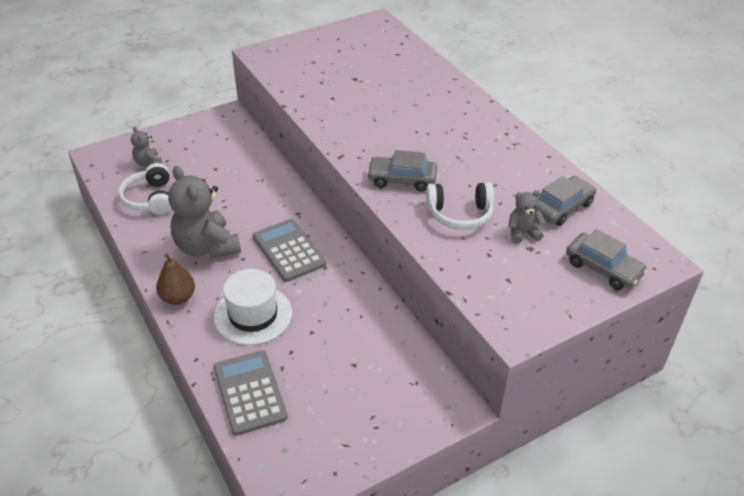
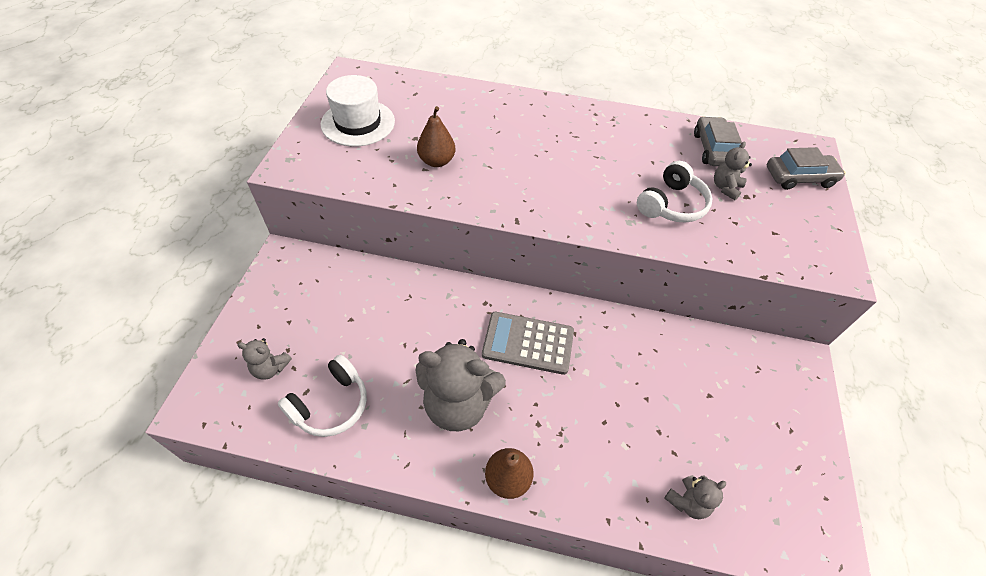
camera: 50 degrees left, 10 degrees up
(150, 199) = (331, 404): white headphones -> white headphones turned 75 degrees counterclockwise
(249, 392) = (687, 502): grey calculator -> grey teddy bear
(253, 315) = (588, 429): white hat -> white hat (358, 123)
(346, 98) = (436, 161): none -> brown pear
(402, 179) = (592, 206): grey car -> none

